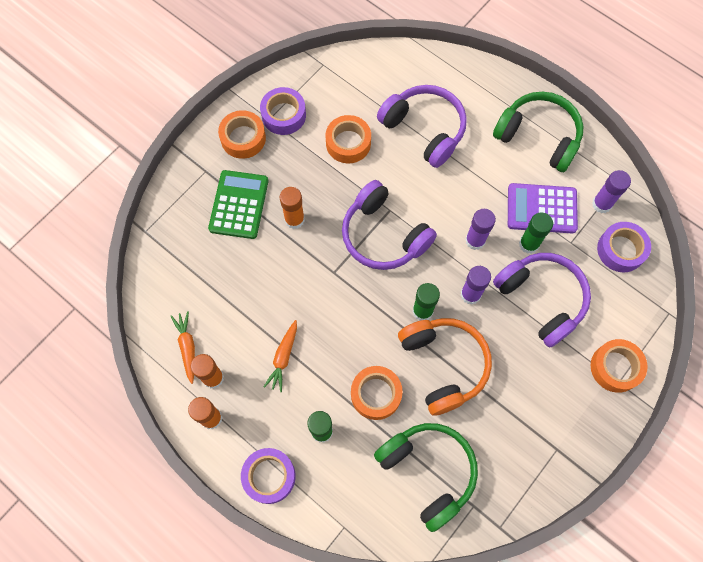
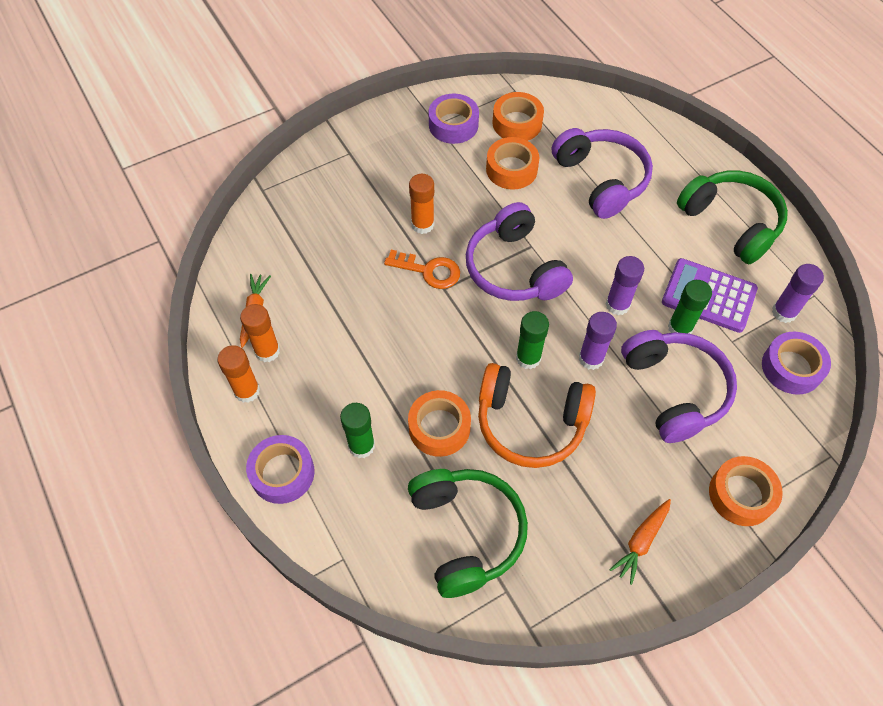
camera: 20 degrees right, 10 degrees down
(239, 205) = (370, 193): green calculator -> none
(243, 138) = (401, 134): orange tape -> orange tape (517, 123)
(283, 358) = (352, 356): orange carrot -> orange carrot (641, 542)
(316, 261) = (429, 271): none -> orange key
(443, 365) = (530, 423): orange headphones -> orange headphones turned 105 degrees clockwise

